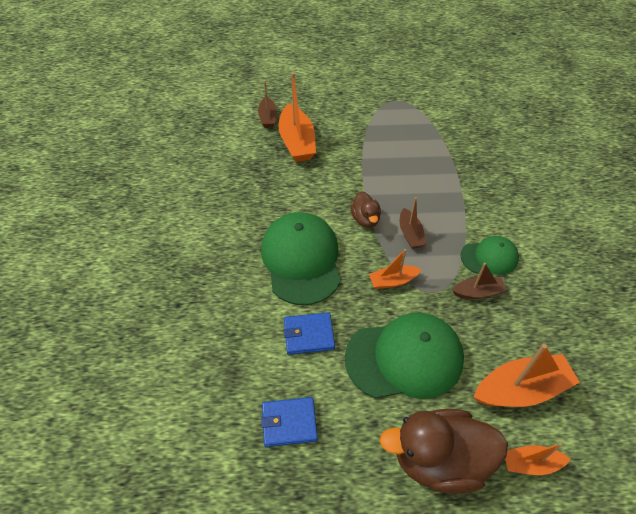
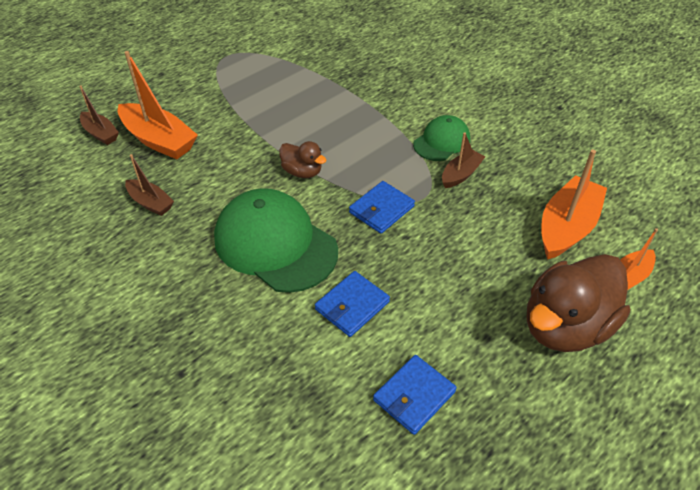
camera: 40 degrees left, 5 degrees down
(393, 281) = (381, 209): orange boat -> blue wallet
(404, 358) = (456, 266): green cap -> none
(410, 234) = (357, 161): brown boat -> brown boat (150, 203)

